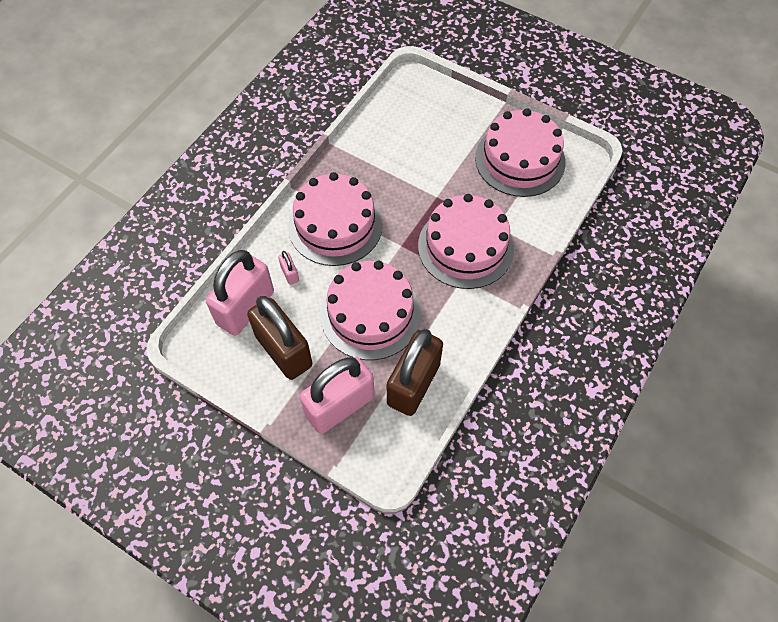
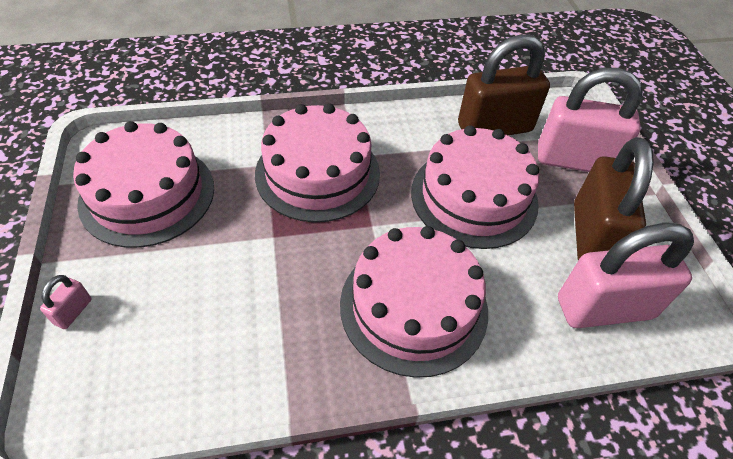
camera: 135 degrees left, 10 degrees down
(290, 274) = (520, 300): pink padlock -> pink padlock (73, 311)

